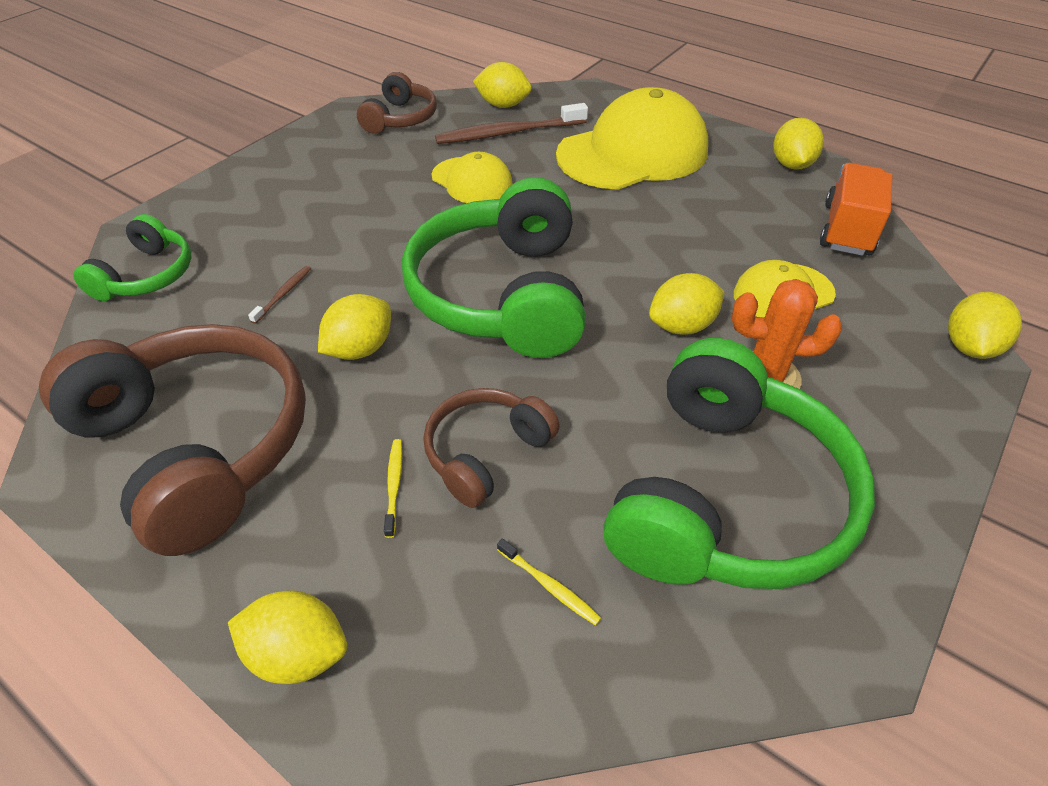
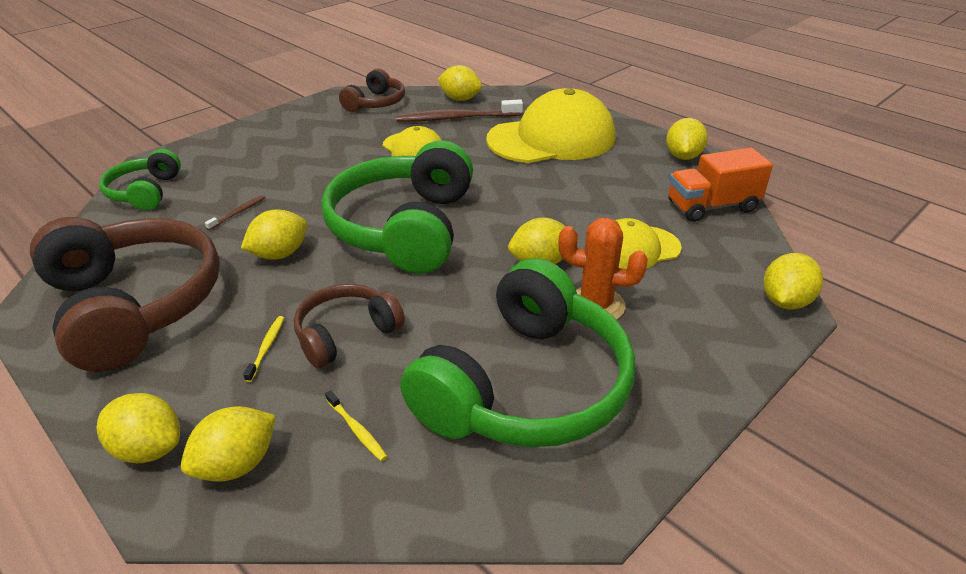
camera: 10 degrees right, 10 degrees down
(147, 275) = (145, 192): green headphones -> green headphones turned 150 degrees clockwise
(420, 657) = (237, 464): none -> yellow lemon
(847, 229) = (712, 207): orange truck -> orange truck turned 135 degrees counterclockwise

